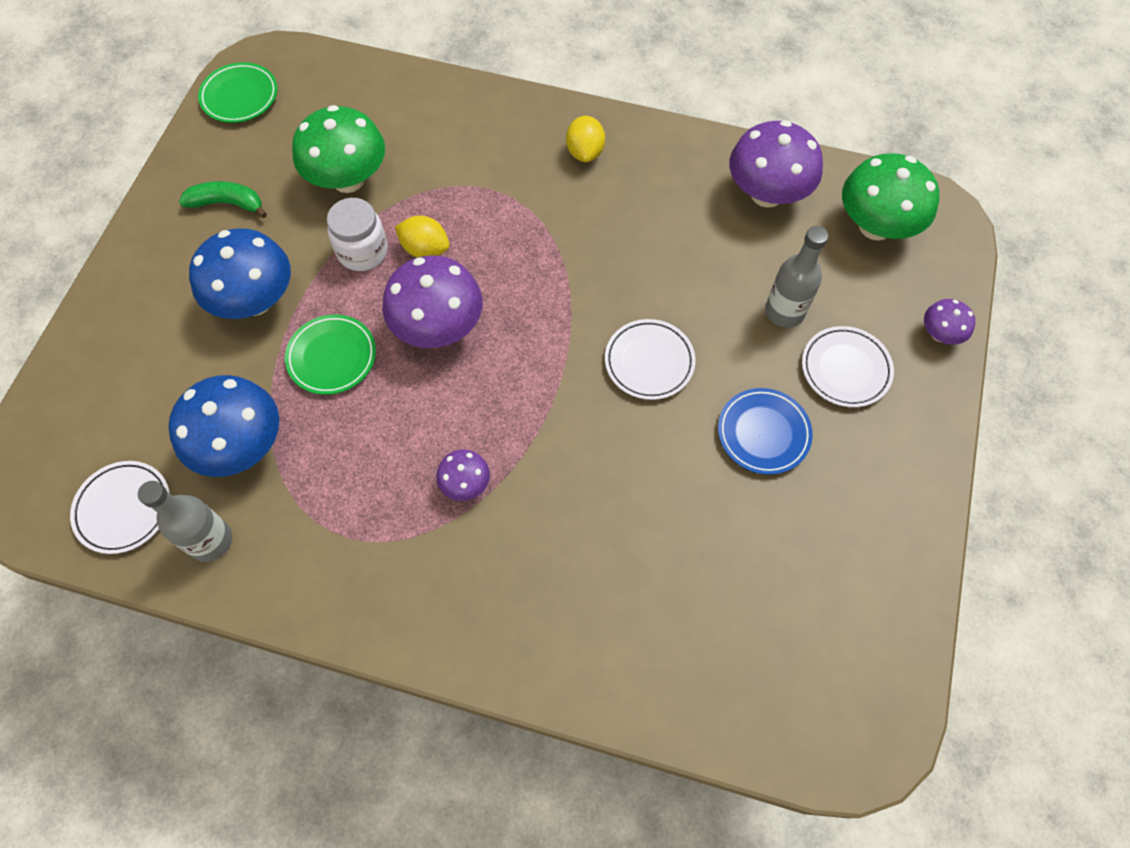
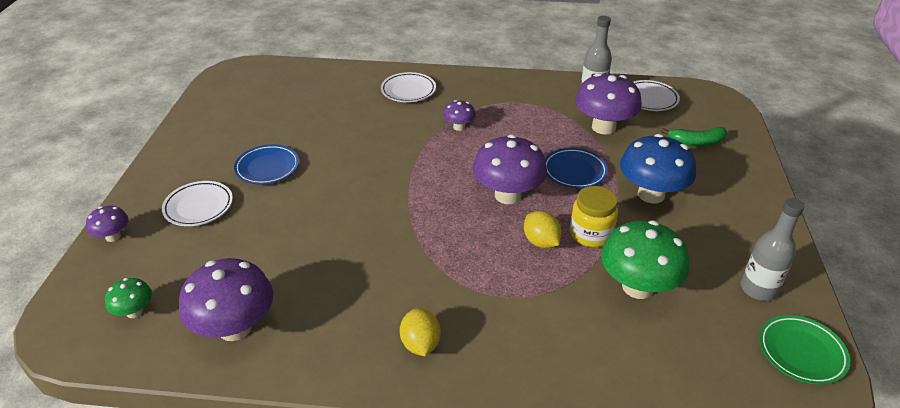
camera: 170 degrees right, 25 degrees down
(227, 203) = (727, 254): green banana -> green banana (696, 142)
(241, 446) = (603, 127): blue mushroom -> purple mushroom
(332, 357) = (574, 171): green plate -> blue plate
(363, 251) = (590, 234): white jar -> yellow jar
(425, 249) = (541, 242): yellow lemon -> yellow lemon turned 45 degrees clockwise
(649, 362) = (347, 194): white plate -> white plate (408, 90)
(784, 311) = (238, 236): grey bottle -> grey bottle (758, 289)
(875, 226) = (134, 312): green mushroom -> green mushroom, size x0.50

